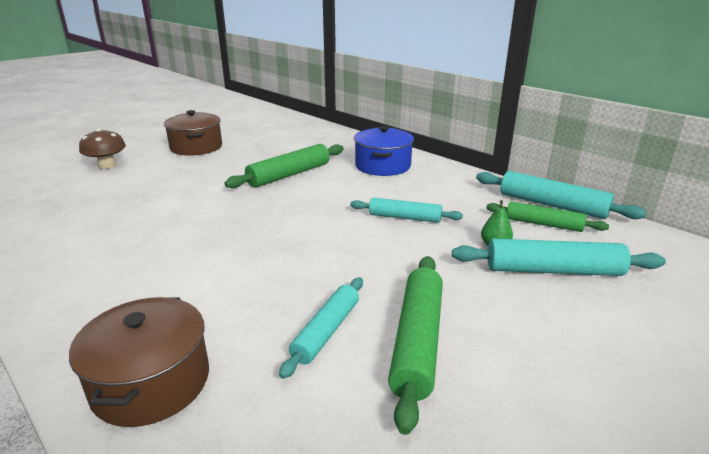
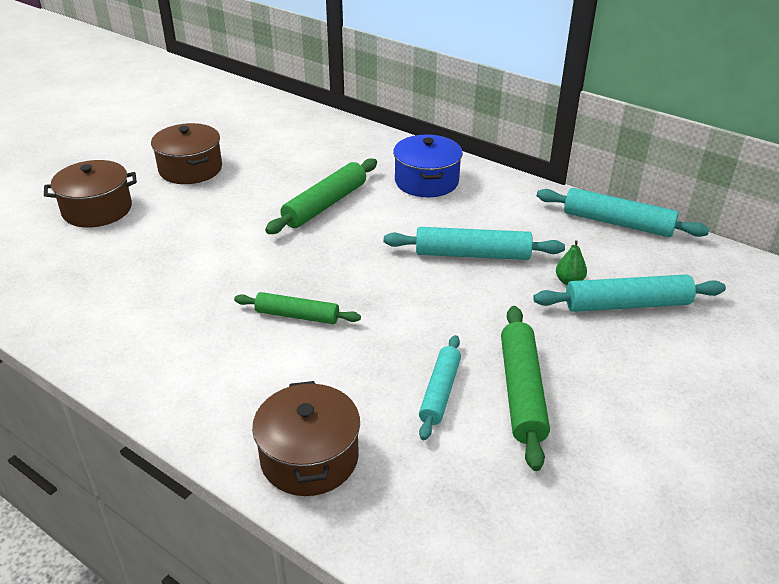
camera: 10 degrees left, 10 degrees up
(107, 166) = (97, 210): brown mushroom -> brown pot
(404, 217) = (472, 254): turquoise rolling pin -> turquoise rolling pin, size x1.51
(543, 224) = (612, 249): green rolling pin -> green rolling pin (297, 315)

